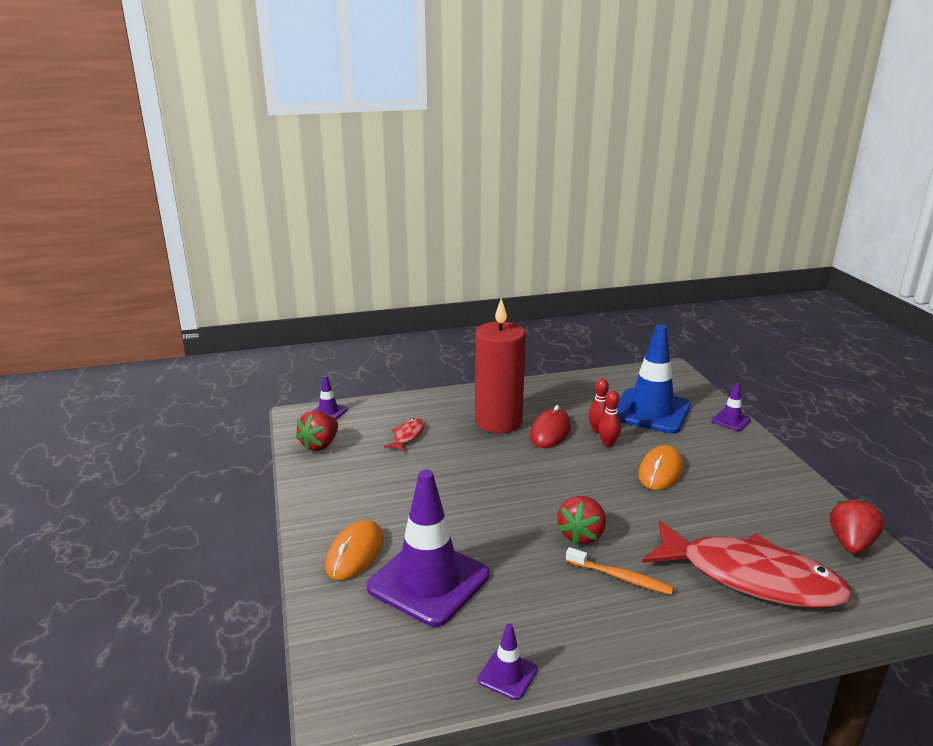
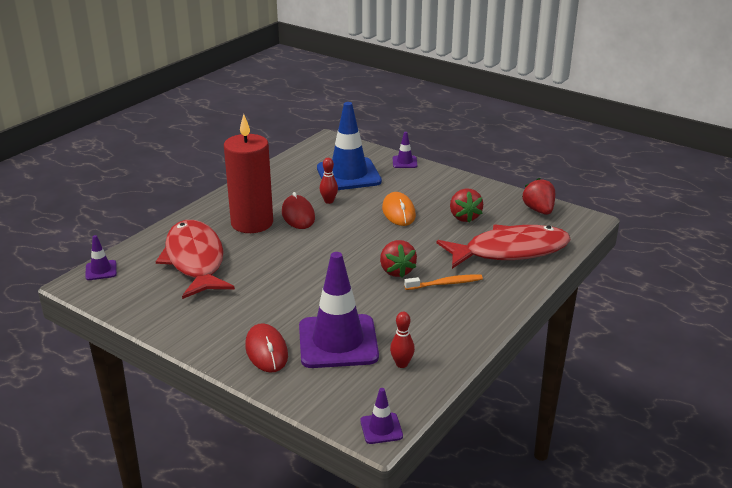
camera: 40 degrees left, 5 degrees up
(320, 445) = (131, 296): red strawberry -> red strawberry (464, 217)
(355, 553) = (266, 351): orange mouse -> red mouse
(407, 436) = (195, 260): red fish -> red fish, size x2.42
(507, 675) = (445, 363): purple traffic cone -> purple traffic cone (381, 428)
(608, 443) = (346, 207): red bowling pin -> red bowling pin (401, 364)

